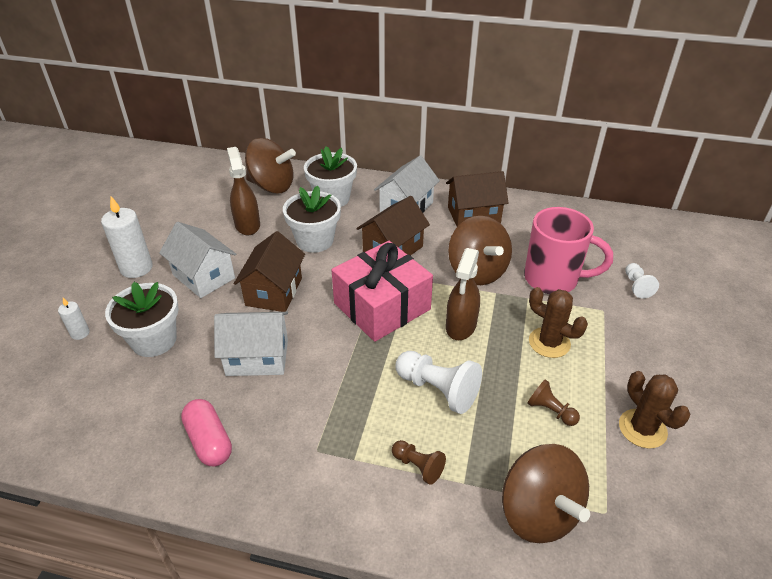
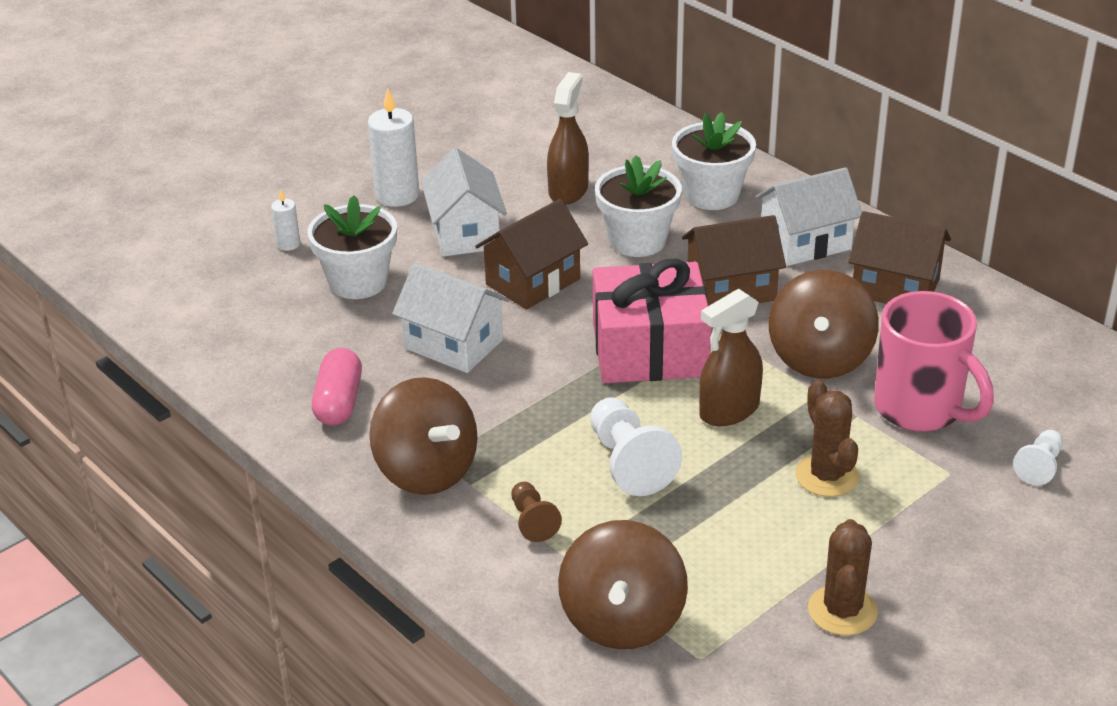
camera: 35 degrees right, 5 degrees down
(272, 186) = (644, 150): brown spinning top -> brown spinning top (426, 471)
(550, 411) = (744, 542): brown pawn -> none

